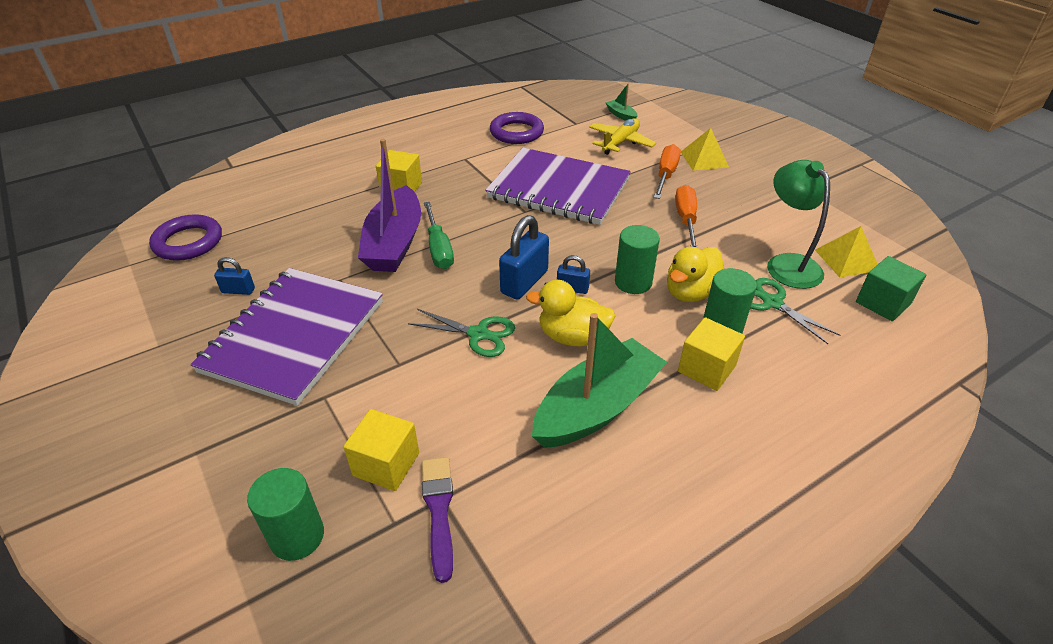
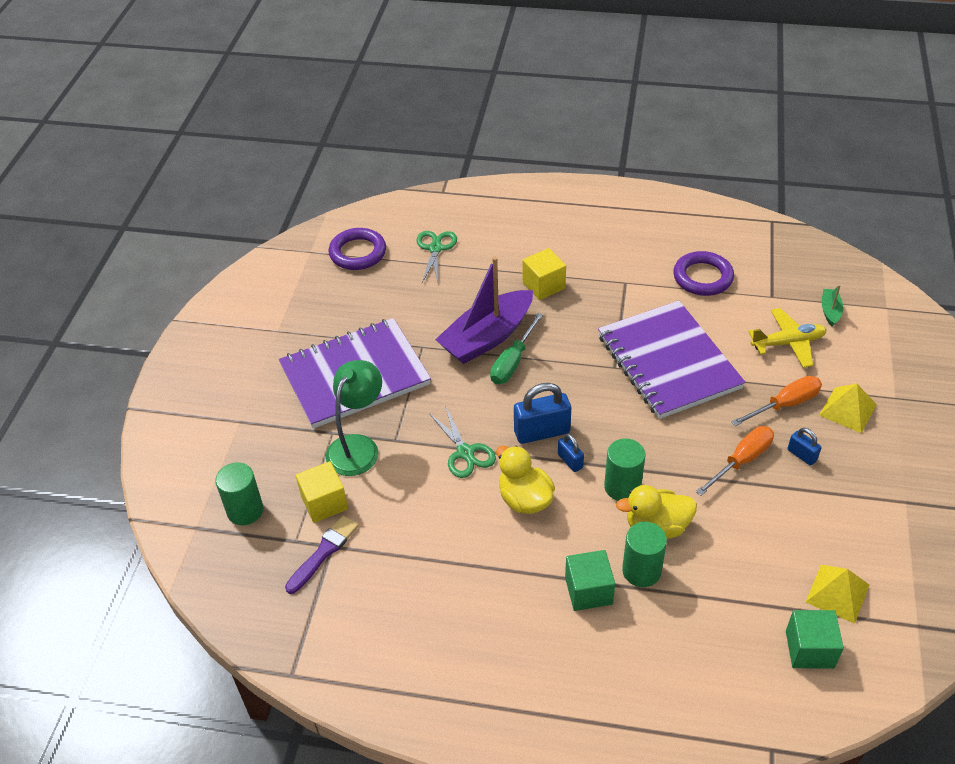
camera: 45 degrees right, 5 degrees up
(238, 290) = (353, 315): blue padlock -> blue padlock (802, 455)
(597, 407) = (480, 560): green boat -> none
(706, 368) = (588, 591): yellow cube -> green cube
(772, 303) = (711, 581): green scissors -> green scissors (435, 248)
(787, 264) = (775, 559): green lamp -> green lamp (358, 446)

